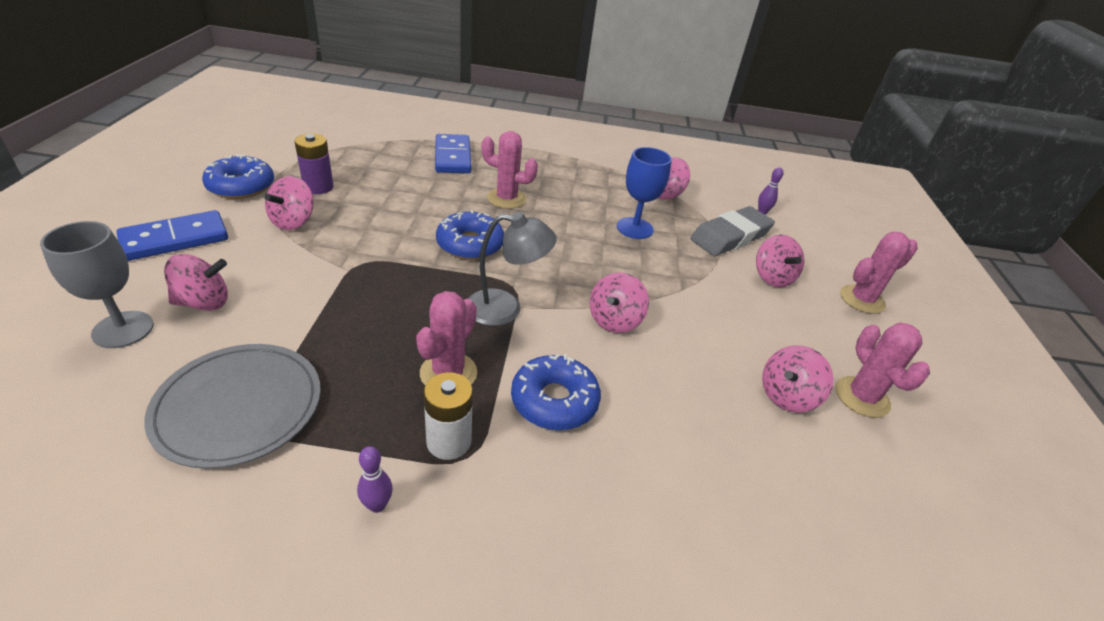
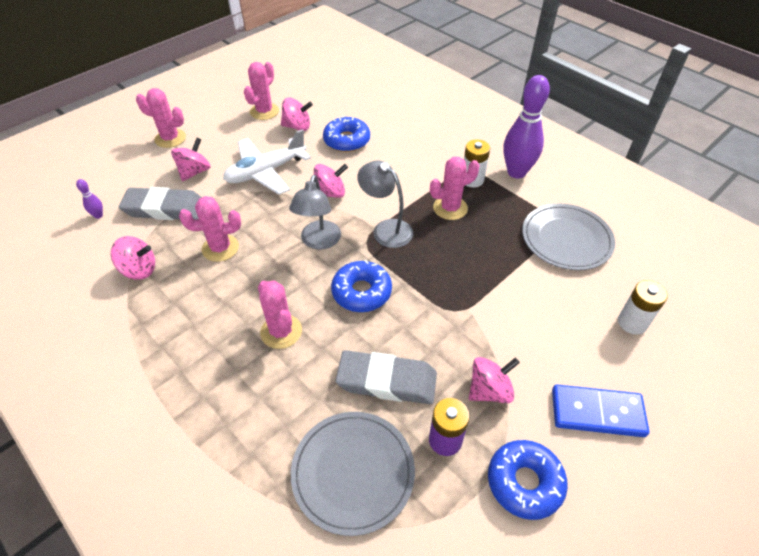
camera: 135 degrees left, 10 degrees up
(123, 329) = (632, 322): grey goblet -> white battery
(204, 302) = (578, 323): pink spinning top -> none
(377, 158) = (353, 472): none -> grey plate
(377, 505) = (516, 172): purple bowling pin -> purple bowling pin, size x2.45
(391, 200) = (387, 381): none -> grey eraser
(453, 157) = (267, 432): blue domino -> none
(554, 401) = (408, 173): blue donut -> blue donut (347, 140)
(560, 267) = (319, 242): none -> grey lamp
(634, 228) = (220, 248): blue goblet -> pink cactus
(713, 311) = (266, 172): none -> white plane

